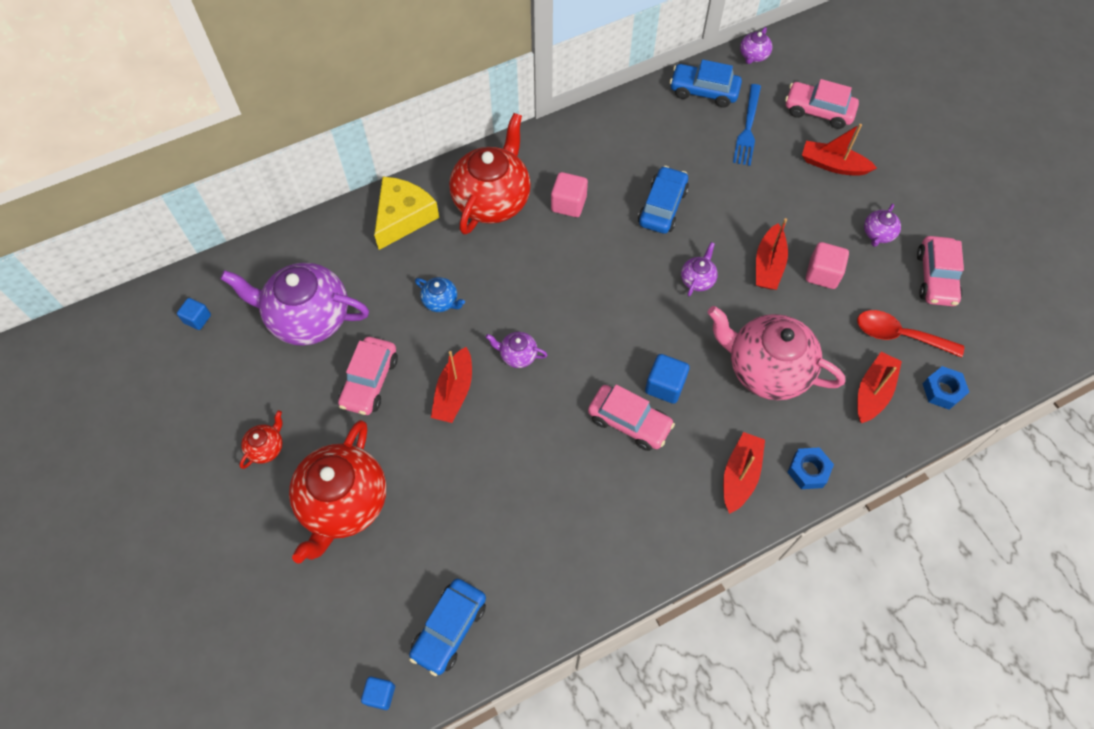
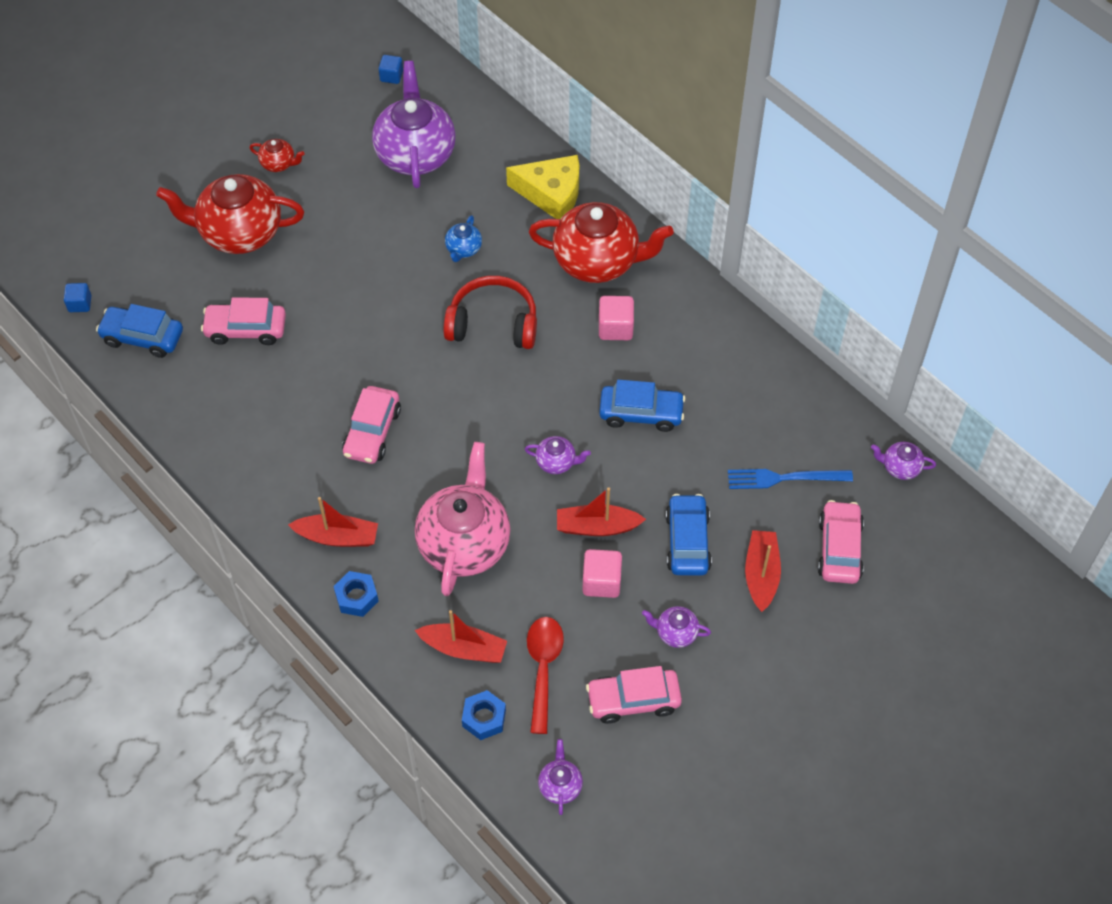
camera: 75 degrees right, 5 degrees down
(370, 381) = (362, 218): pink car -> pink car (246, 329)
(454, 392) = (368, 284): red boat -> none
(517, 355) = (421, 325): purple teapot -> purple teapot (560, 786)
(534, 295) = (493, 323): none -> red headphones
(665, 386) = (420, 455): blue cube -> none
(703, 91) = (822, 425): blue car -> blue car (687, 541)

